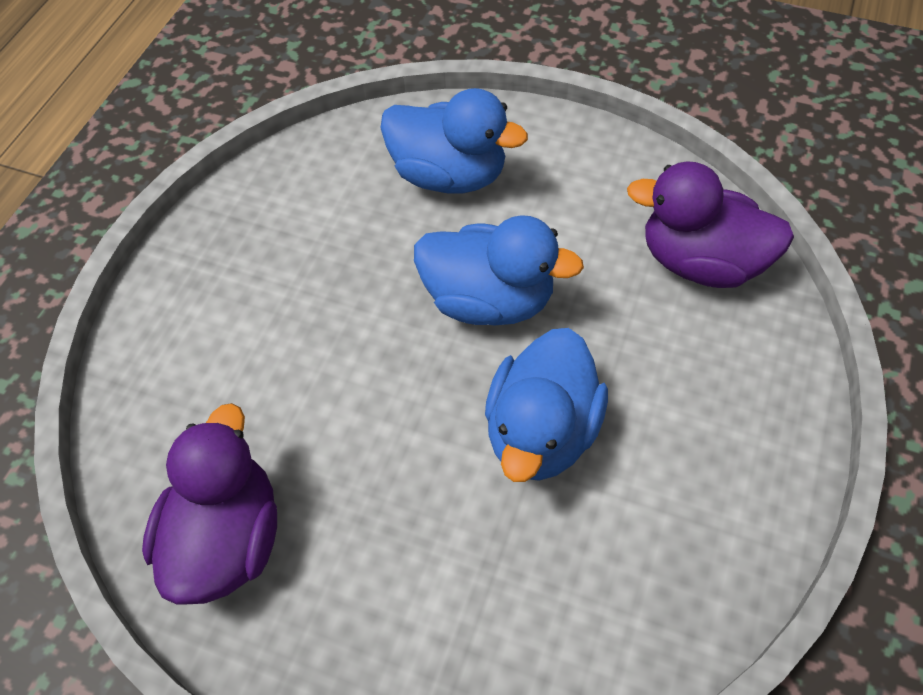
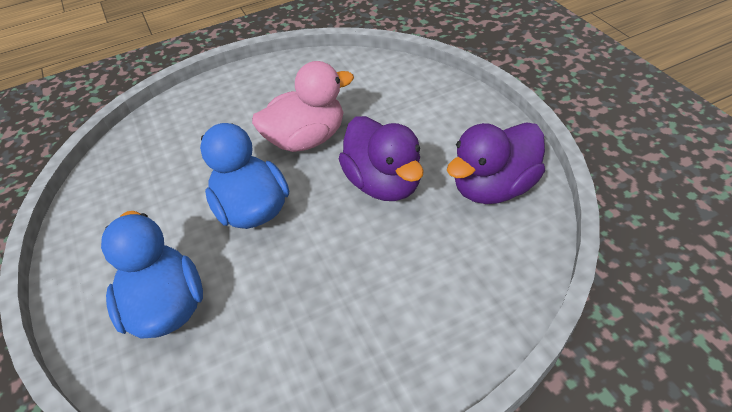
camera: 135 degrees left, 10 degrees down
(541, 431) = (306, 139): blue duck -> pink duck
(700, 262) = (143, 156): purple duck -> purple duck (384, 183)

